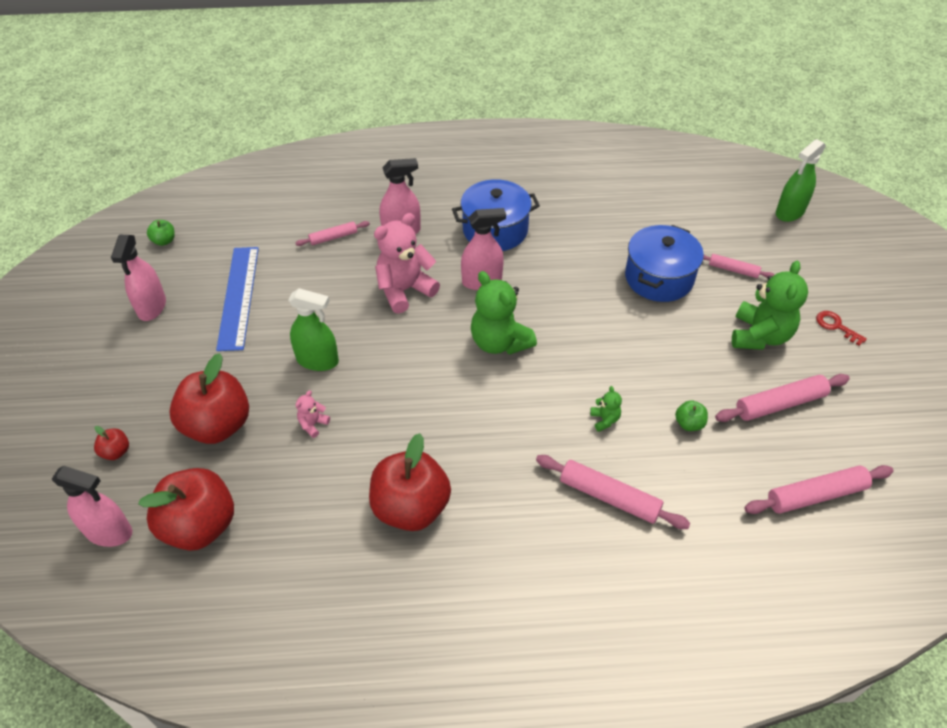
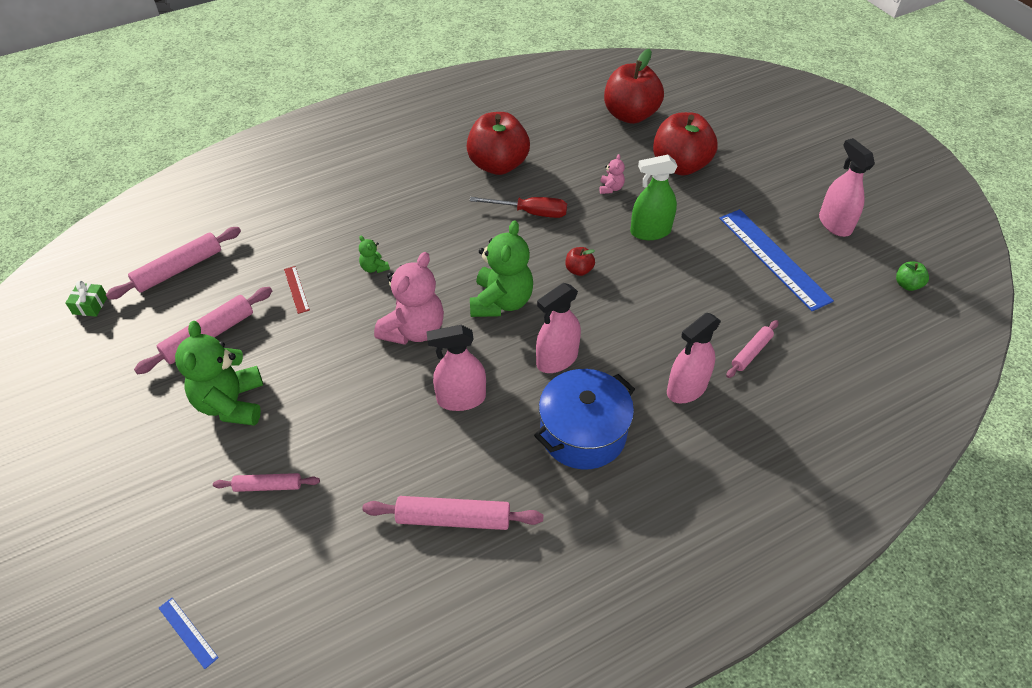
camera: 155 degrees right, 0 degrees up
(109, 532) = (682, 96): pink spray bottle -> pink spray bottle (461, 399)
(116, 452) = (730, 130): red apple -> red apple (579, 270)
(404, 290) = (627, 320): pink teddy bear -> pink teddy bear (414, 330)
(416, 426) = (530, 212): none -> red screwdriver
(499, 342) = (501, 302): green teddy bear -> green teddy bear turned 75 degrees clockwise
(609, 497) = (352, 215): pink rolling pin -> pink rolling pin (453, 518)
(659, 278) = (360, 438): blue pot -> none
(689, 423) = (296, 289): green apple -> red ruler
(790, 212) = (188, 632): green spray bottle -> blue ruler
(836, 326) = (139, 448): red key -> none
(910, 483) = (90, 305): none -> green gift

